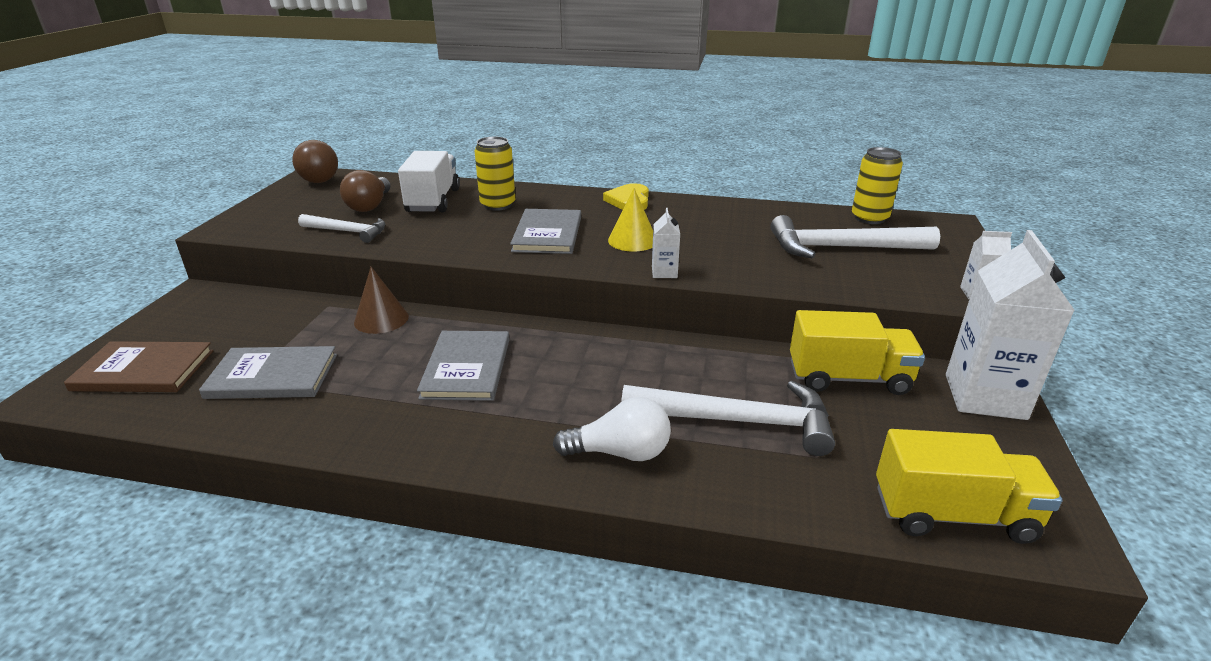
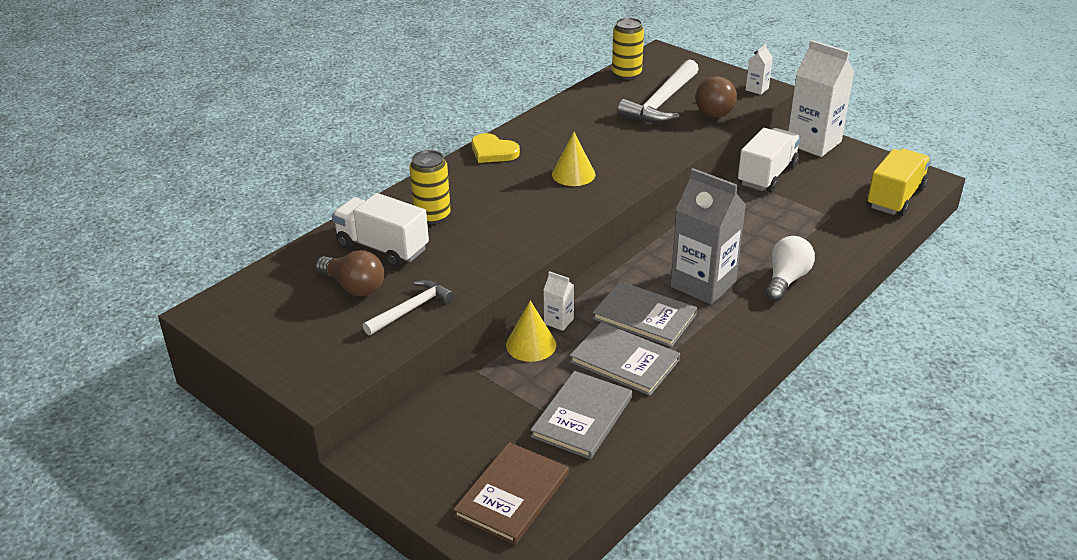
camera: 60 degrees left, 5 degrees up
(320, 181) = (238, 309): brown ball -> brown ball (714, 115)
(381, 319) = (531, 345): brown cone -> yellow cone
(547, 234) = (524, 207): grey book -> grey book (624, 361)
(557, 390) = (703, 284): none -> grey carton
(664, 272) = (639, 178): white carton -> white carton (558, 321)
(738, 421) = (783, 228): white hammer -> none
(848, 378) = (767, 175): yellow truck -> white truck

